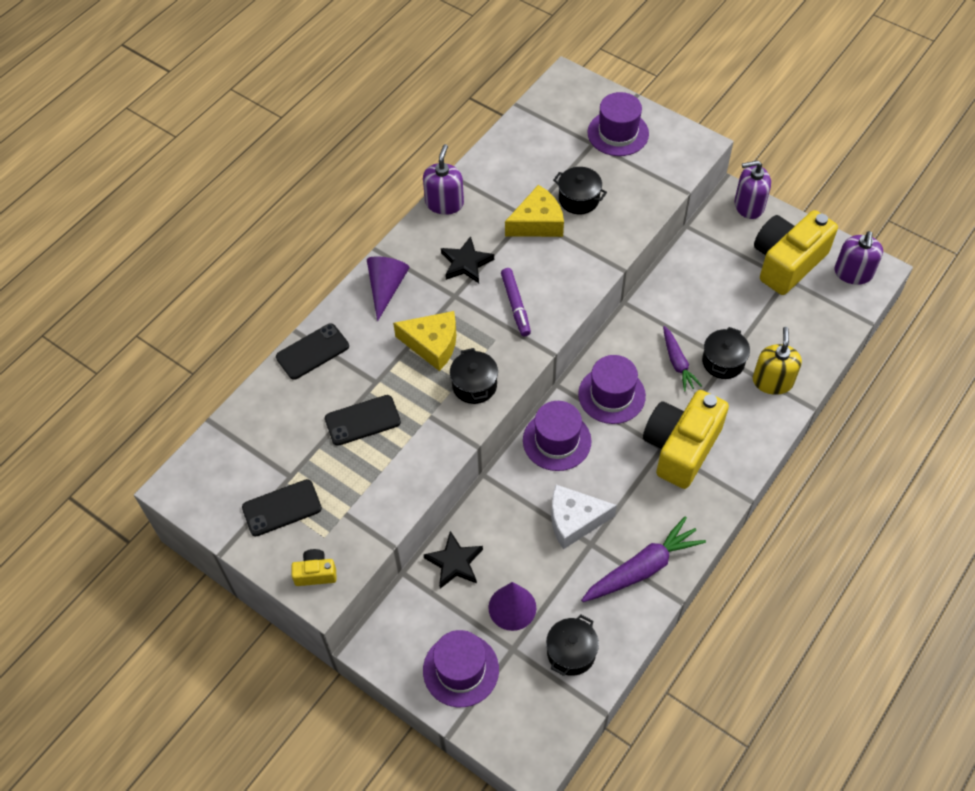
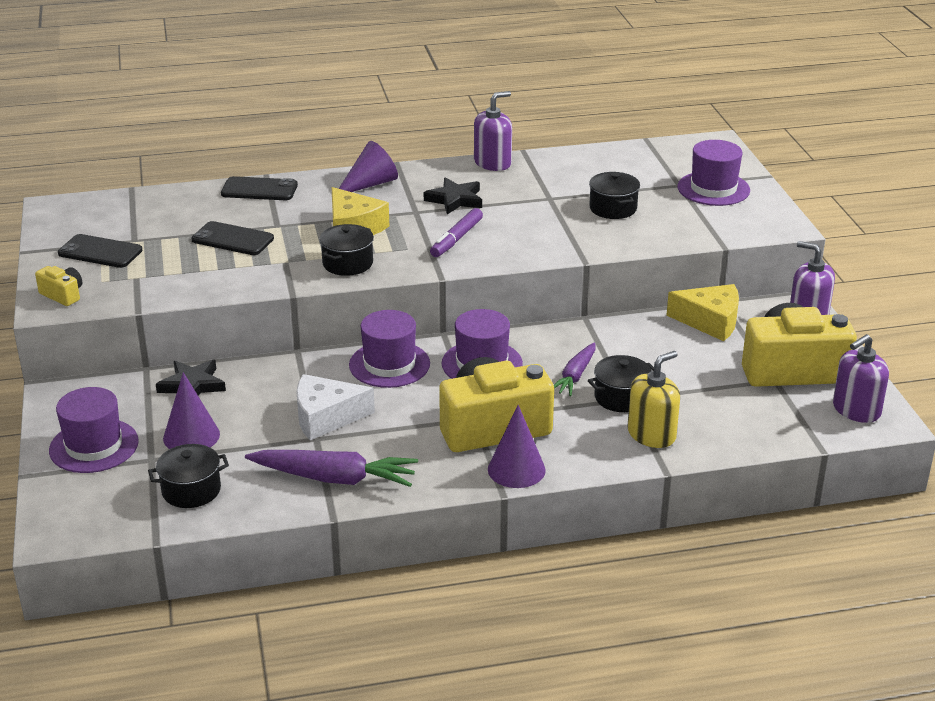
camera: 40 degrees right, 25 degrees down
(537, 223) = (553, 205): yellow cheese -> yellow cheese (710, 321)
(574, 520) = (326, 417): white cheese -> white cheese turned 45 degrees counterclockwise
(733, 473) = (516, 469): none -> purple cone

